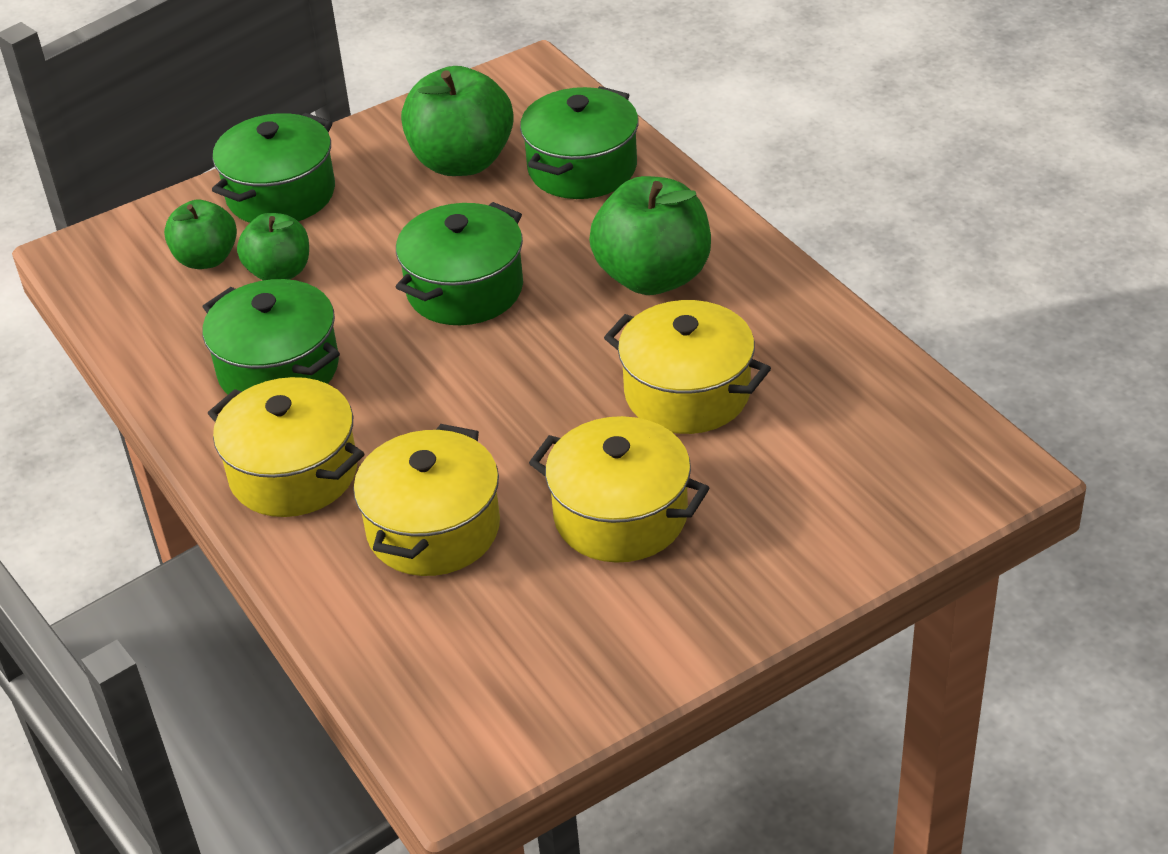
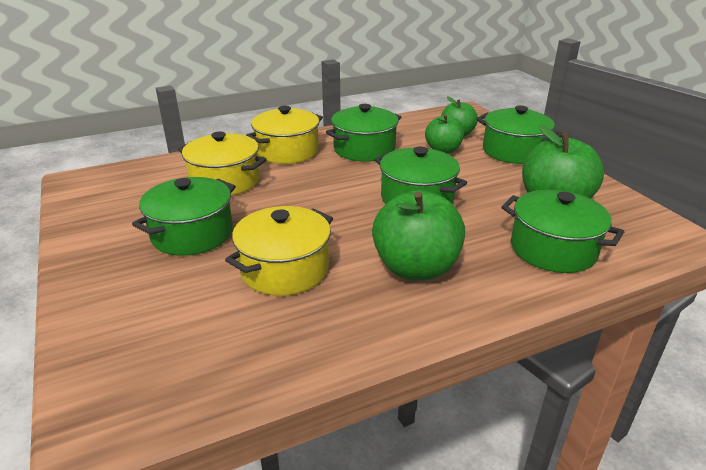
camera: 95 degrees right, 10 degrees down
(620, 515) = (192, 234): yellow pot -> green pot

